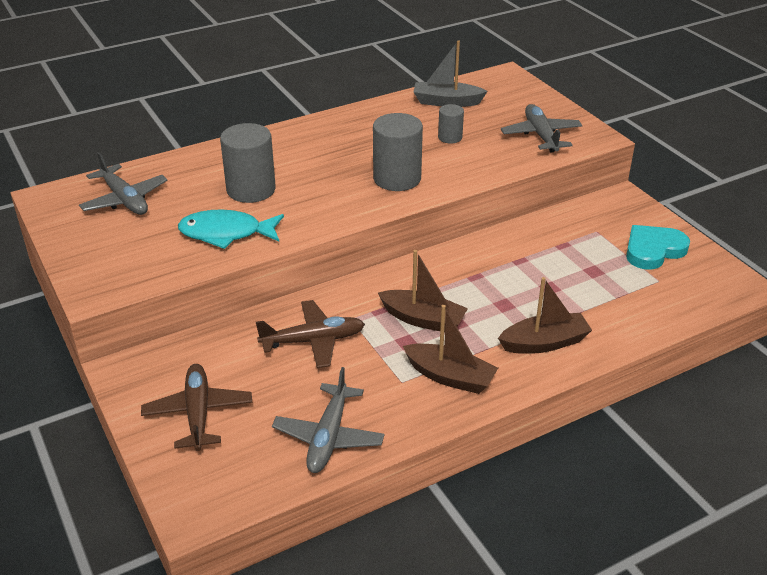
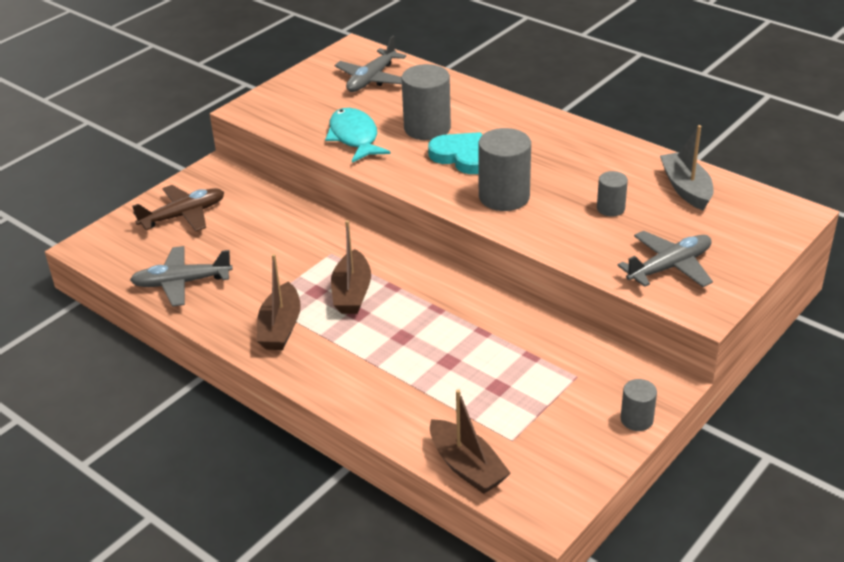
camera: 70 degrees right, 0 degrees up
(313, 341) = (291, 242): brown plane -> none
(544, 343) = (357, 375): brown boat -> brown boat (466, 466)
(653, 250) = (569, 427): turquoise heart -> turquoise heart (462, 156)
(656, 219) = (636, 420): none -> grey cylinder

